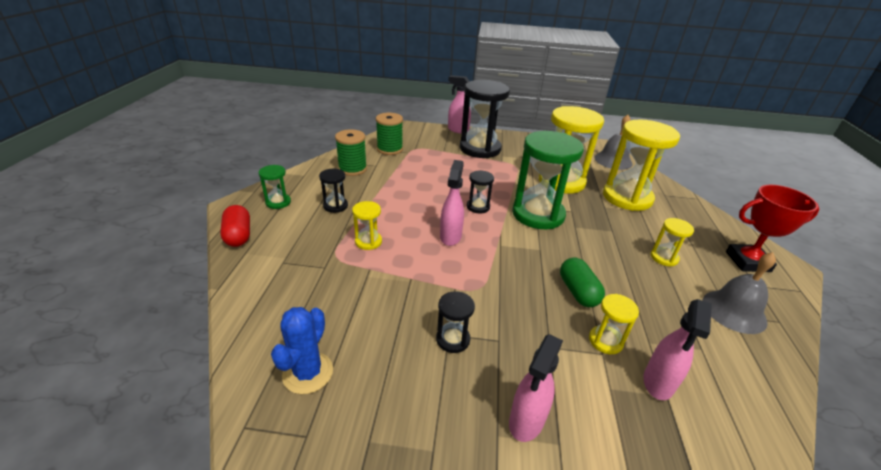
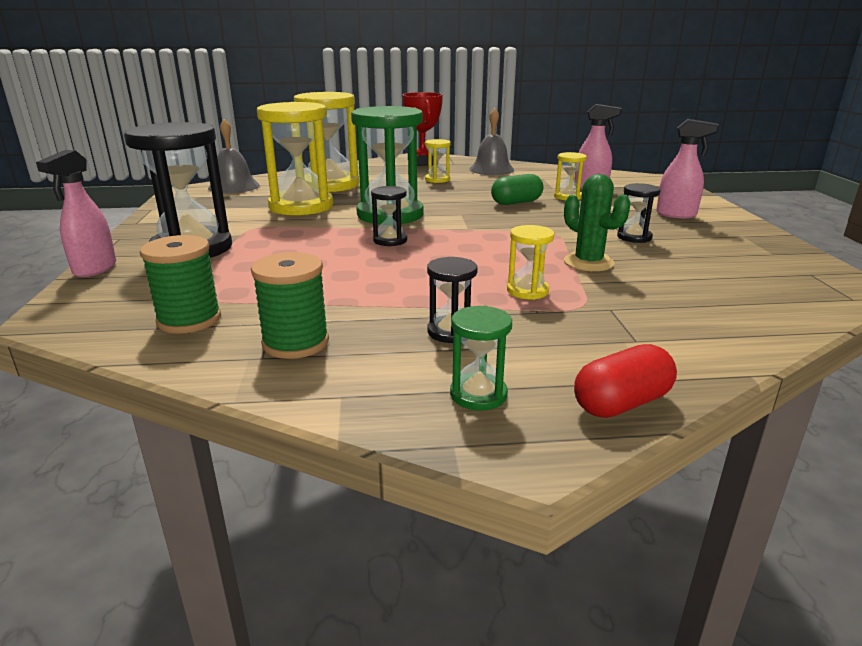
camera: 100 degrees left, 10 degrees down
(308, 373) = (762, 285): blue cactus -> none
(402, 285) = (588, 262): none -> green cactus
(450, 236) = (472, 249): pink spray bottle -> none

